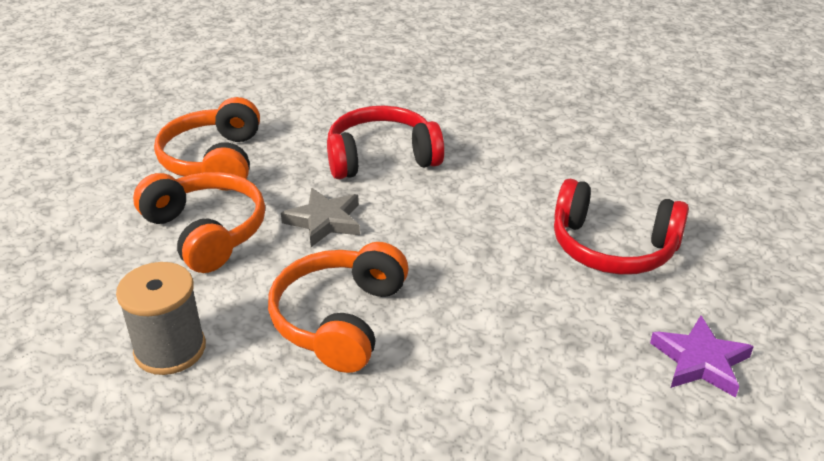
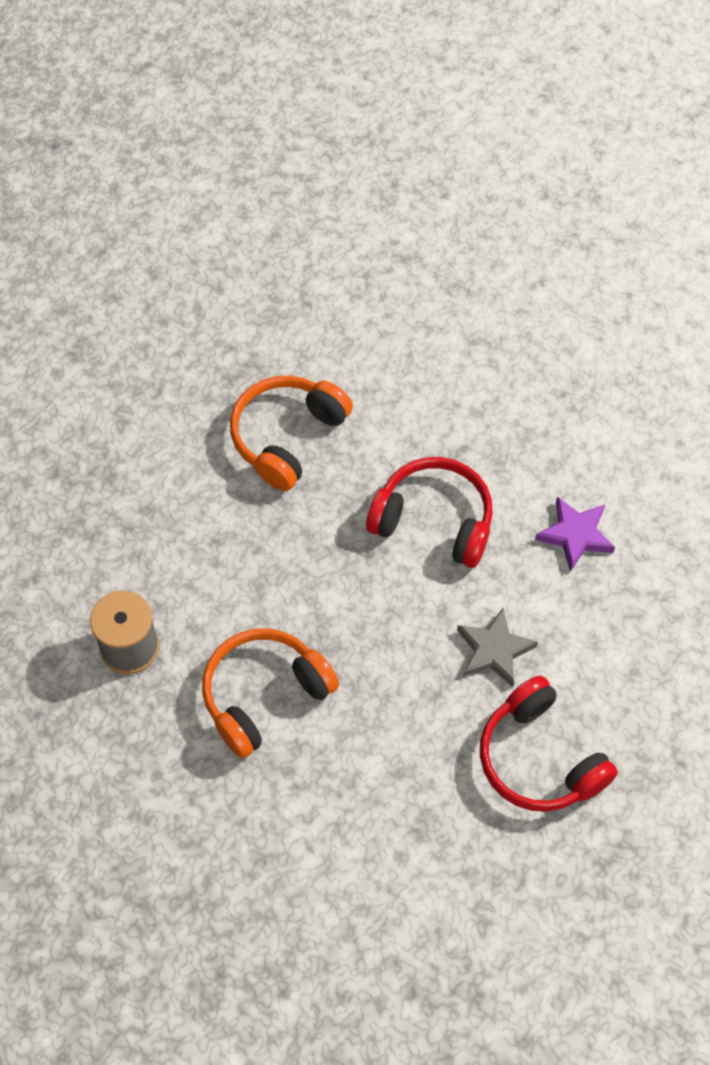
camera: 35 degrees right, 25 degrees up
(206, 232) = (226, 531): orange headphones -> none
(324, 221) = (327, 576): grey star -> grey star (494, 650)
(700, 361) = (495, 911): purple star -> purple star (575, 535)

